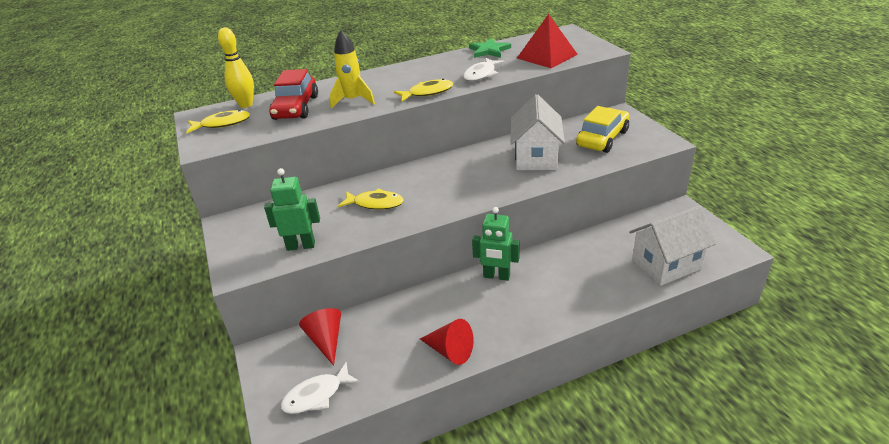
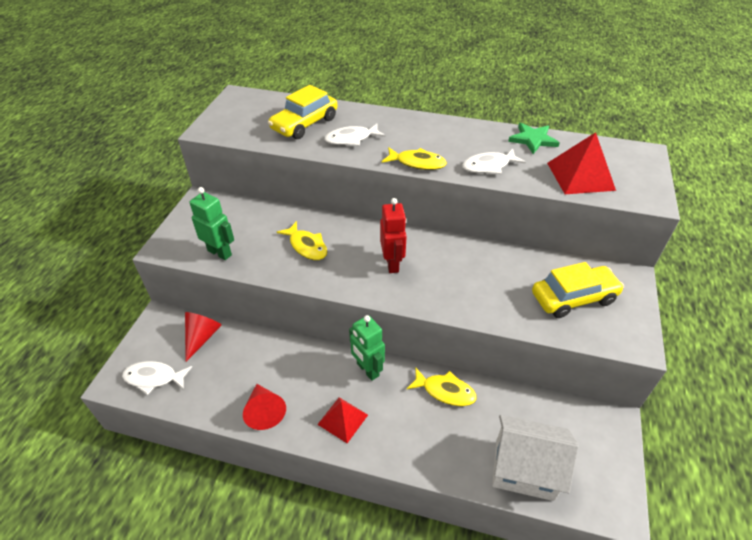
camera: 35 degrees right, 10 degrees up
(222, 124) = (242, 113): yellow fish -> yellow fish (445, 391)
(246, 104) = (277, 101): yellow bowling pin -> none
(296, 108) = (304, 124): red car -> yellow car
(353, 100) = (351, 139): yellow rocket -> white fish
(459, 180) = (392, 264): none -> red robot
(517, 316) = (342, 419): none -> red pyramid
(535, 158) = (483, 280): white house -> none

